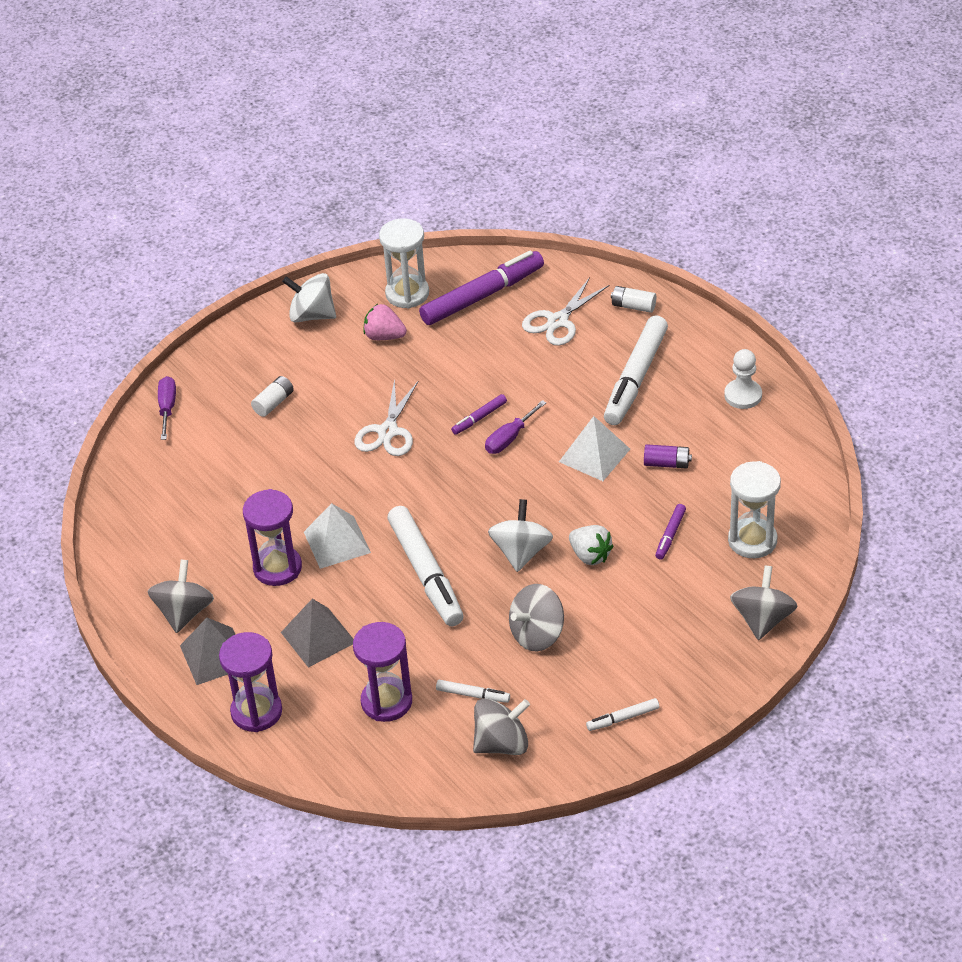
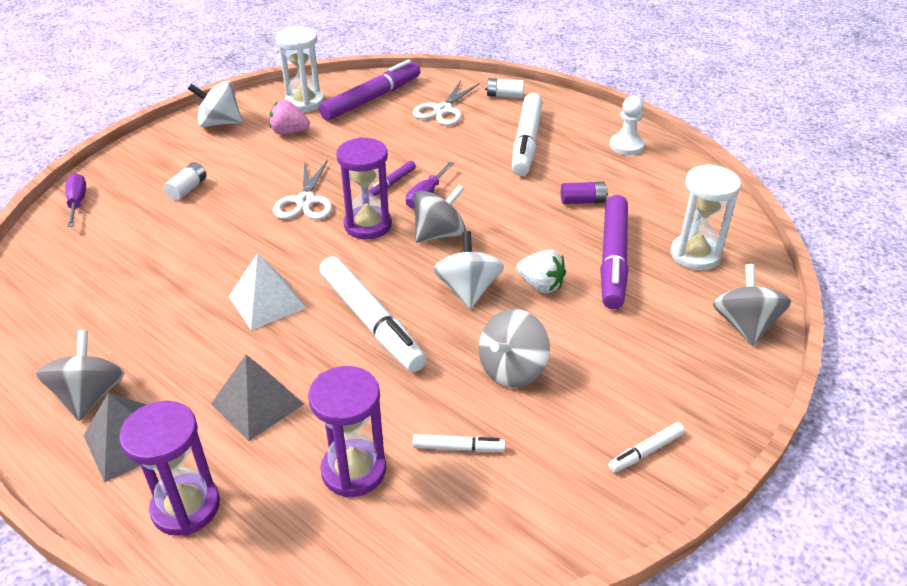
camera: 15 degrees left, 5 degrees down
(277, 568) = (202, 335): purple hourglass -> purple hourglass (368, 225)
(502, 744) = (512, 504): grey spinning top -> grey spinning top (439, 234)
(594, 455) = (511, 201): white pyramid -> none
(670, 535) = (613, 259): purple marker -> purple marker, size x2.20

